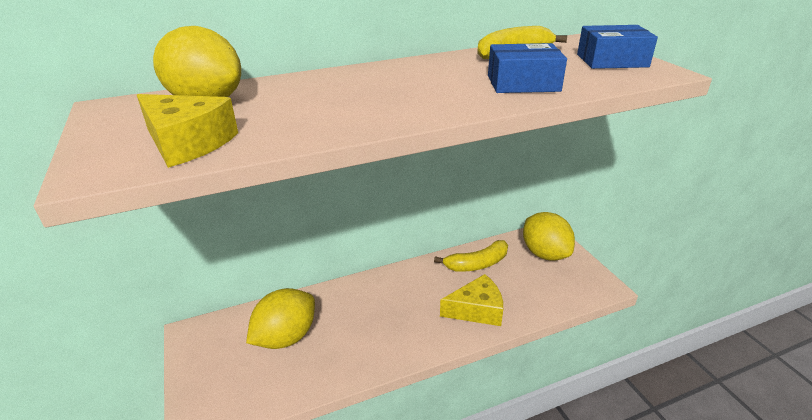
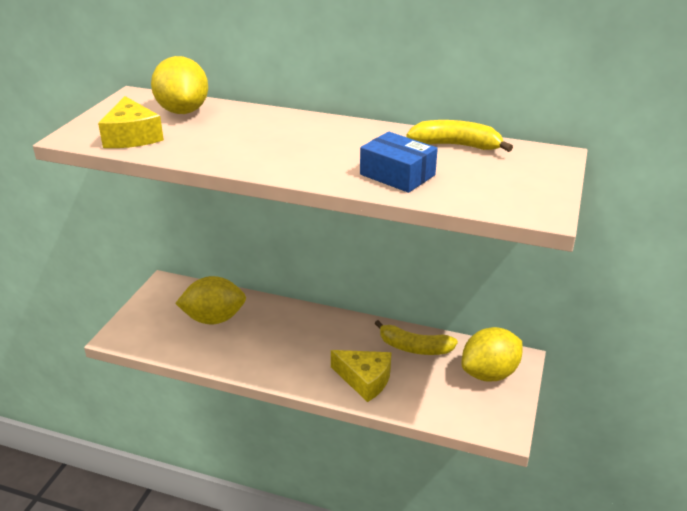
camera: 40 degrees right, 0 degrees up
(544, 253) = (489, 373): yellow lemon -> yellow lemon turned 45 degrees clockwise
(612, 61) = (523, 184): blue box -> none

